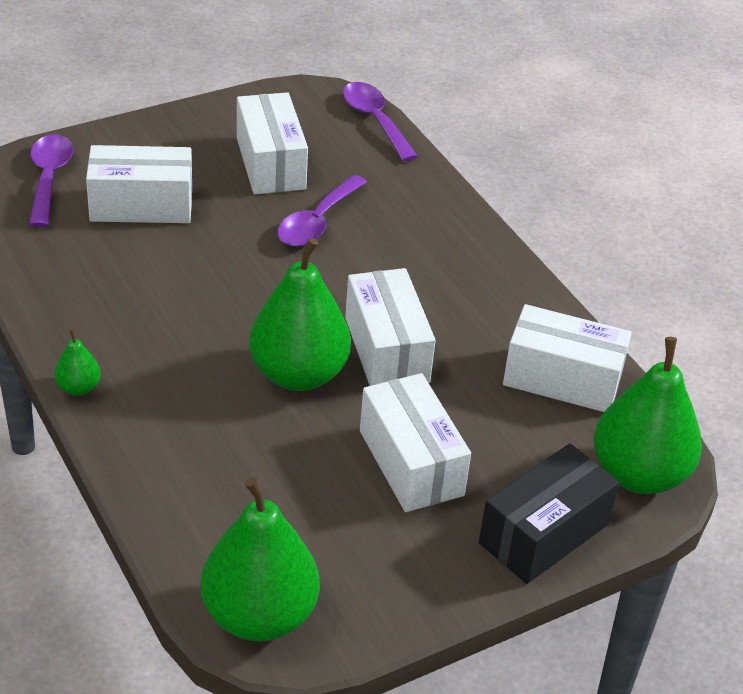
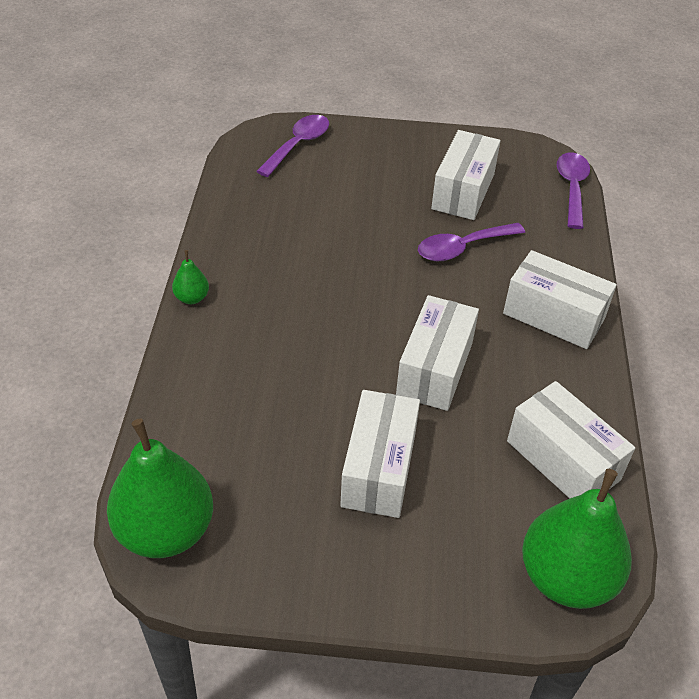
camera: 35 degrees right, 5 degrees up
(141, 205) = (344, 187): white box -> white box (553, 316)
(298, 374) = (351, 357): green pear -> none
(544, 534) = (439, 586): black box -> none

